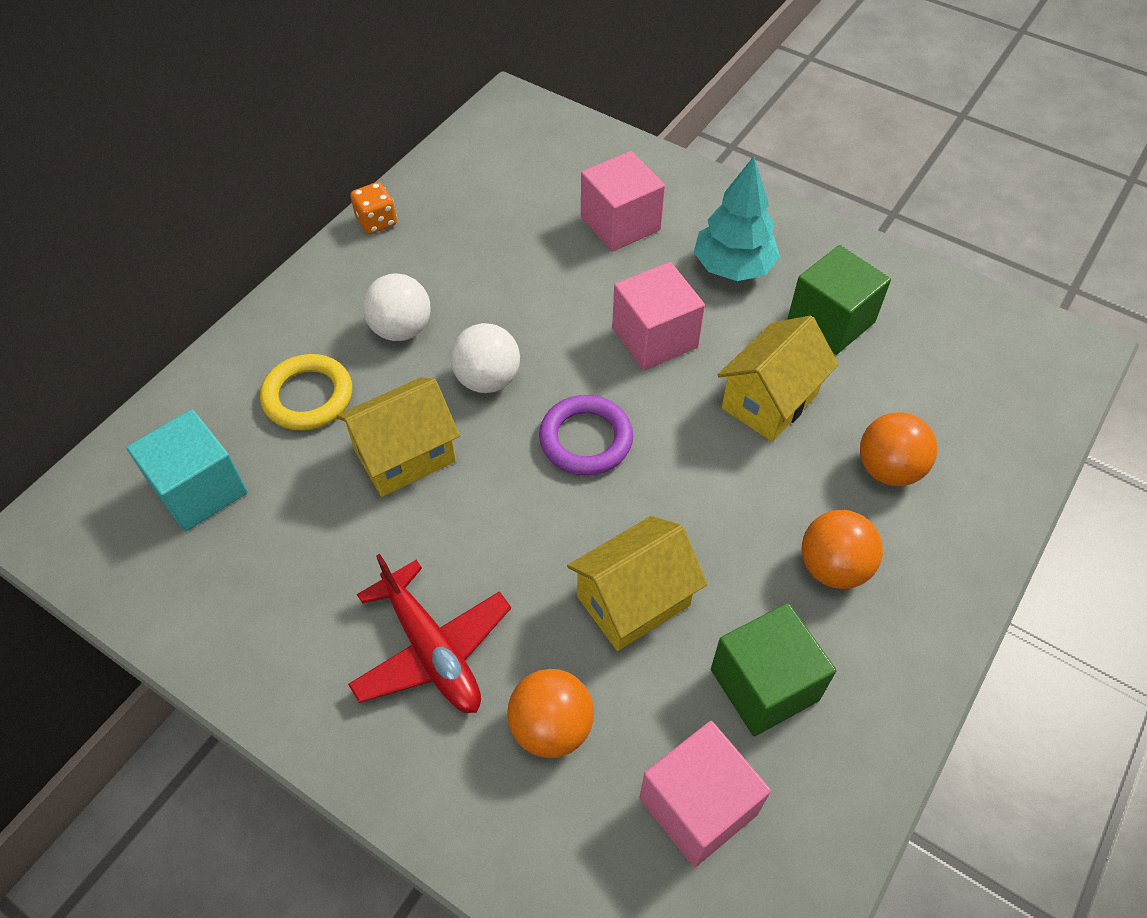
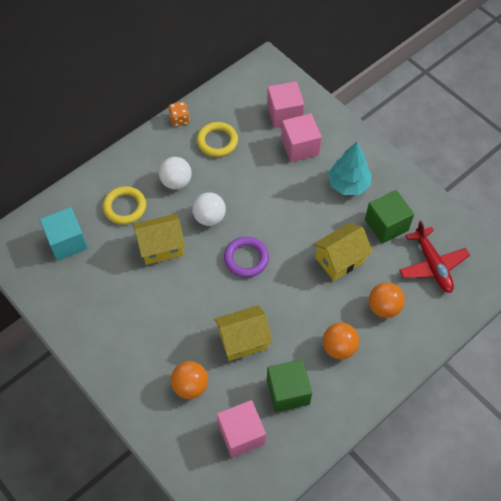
camera: 15 degrees right, 5 degrees up
(431, 650) = (149, 340): red plane -> red plane (432, 265)
(461, 244) = (217, 141): none -> yellow ring
(654, 337) = (296, 214): pink cube -> pink cube (284, 114)

